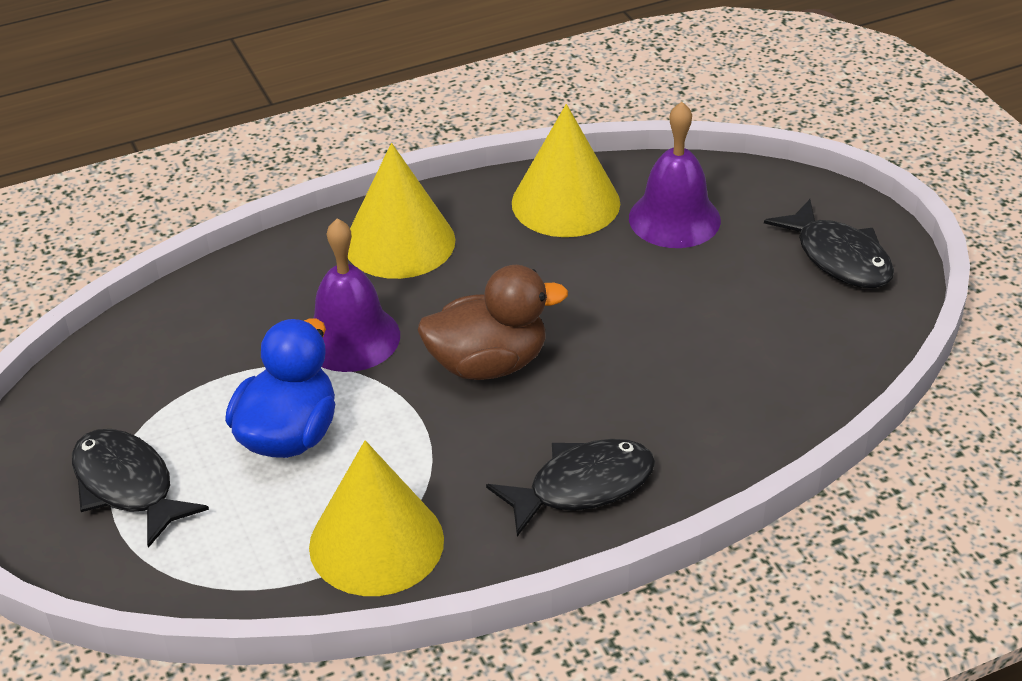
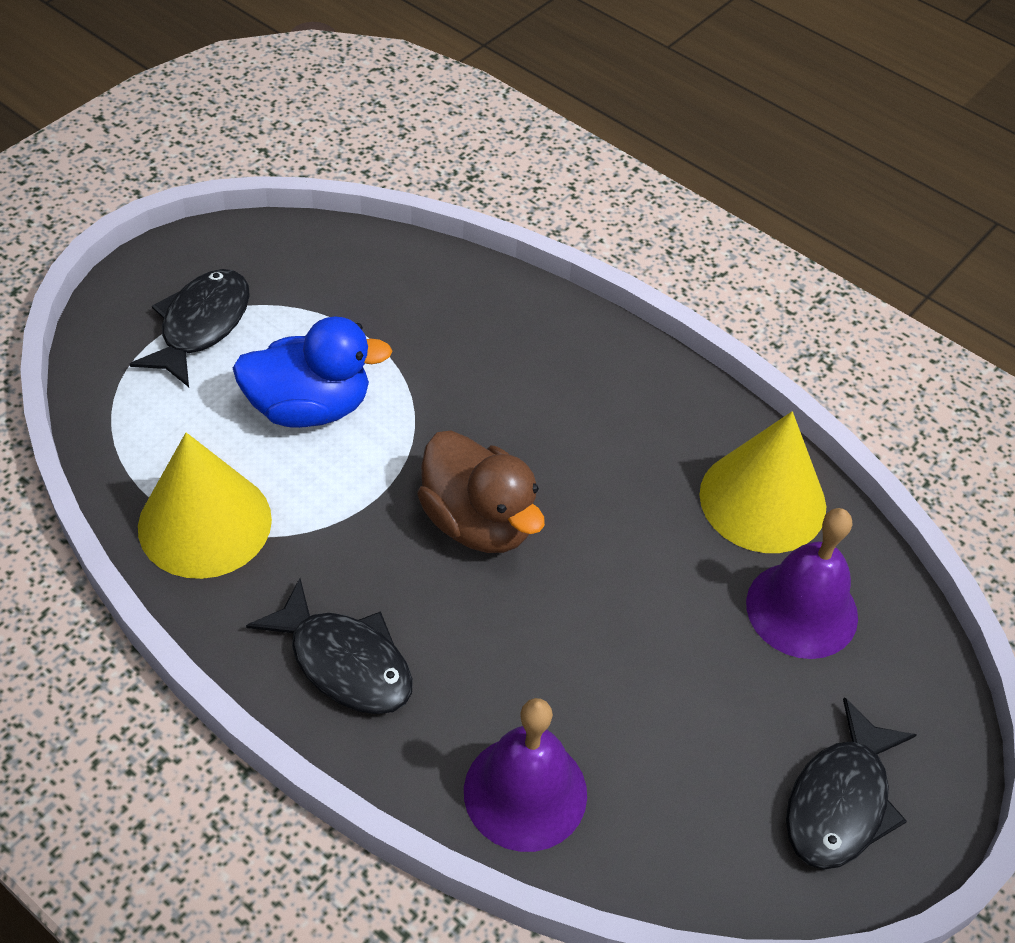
camera: 60 degrees right, 10 degrees up
(350, 337) = (458, 401): purple bell -> purple bell (525, 792)
(399, 242) = (613, 386): yellow cone -> none

